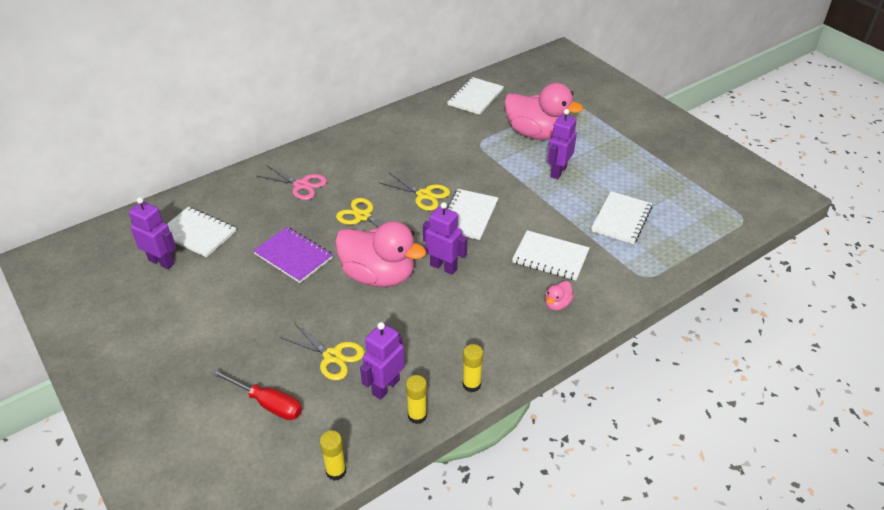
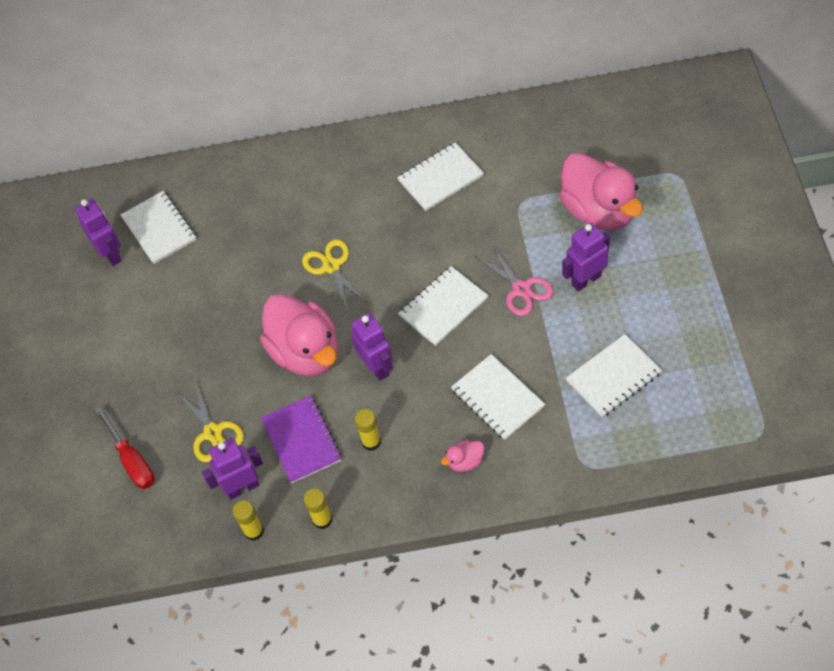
camera: 35 degrees right, 15 degrees up
(293, 256) = (236, 294): purple notebook -> purple notebook (301, 440)
(301, 185) = (290, 198): pink scissors -> pink scissors (521, 289)
(336, 471) = (155, 556): yellow glue stick -> yellow glue stick (371, 442)
(424, 195) = (412, 260): yellow scissors -> none
(475, 97) = (561, 125): white notebook -> white notebook (440, 178)

